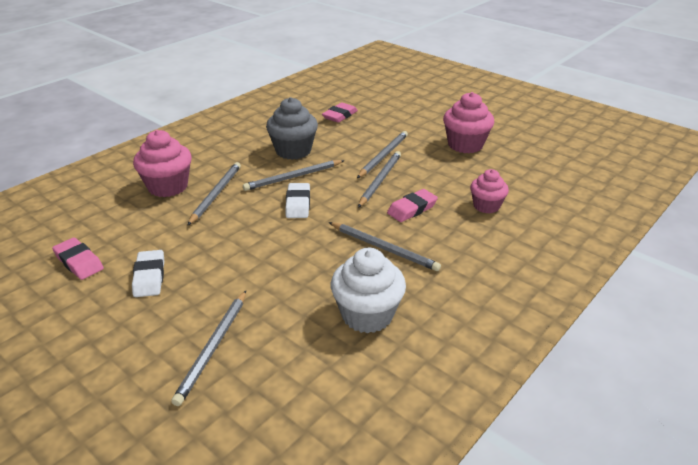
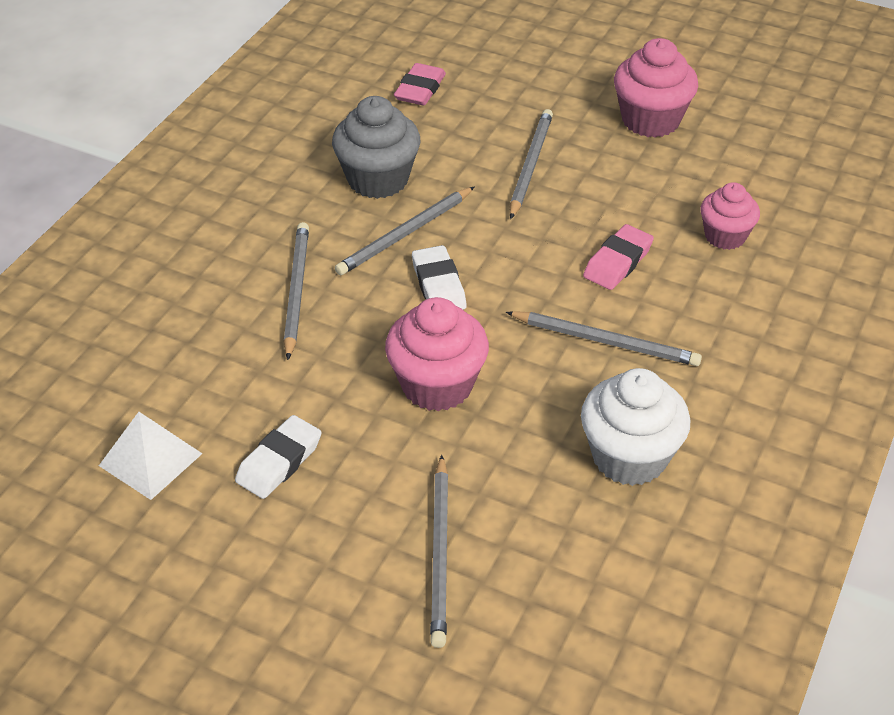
camera: 15 degrees left, 10 degrees up
(79, 262) = (150, 459): pink eraser -> white pyramid
(149, 277) = (279, 462): white eraser -> white eraser turned 60 degrees clockwise
(168, 187) = (207, 290): pink cupcake -> pink cupcake (437, 385)
(380, 180) = (546, 215): grey pencil -> none

